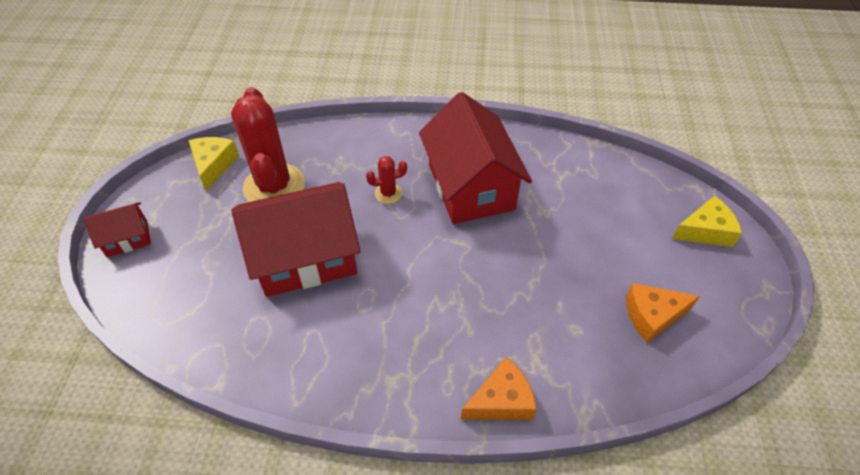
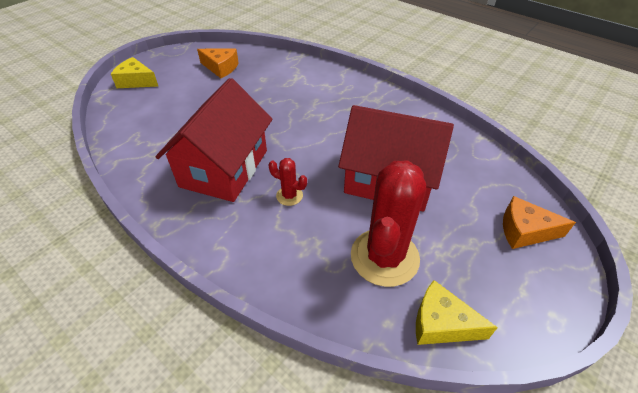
camera: 145 degrees left, 5 degrees down
(127, 238) = (552, 276): red house -> none
(214, 165) = (441, 323): yellow cheese -> yellow cheese turned 75 degrees clockwise
(501, 400) = (328, 73): orange cheese -> orange cheese (524, 231)

